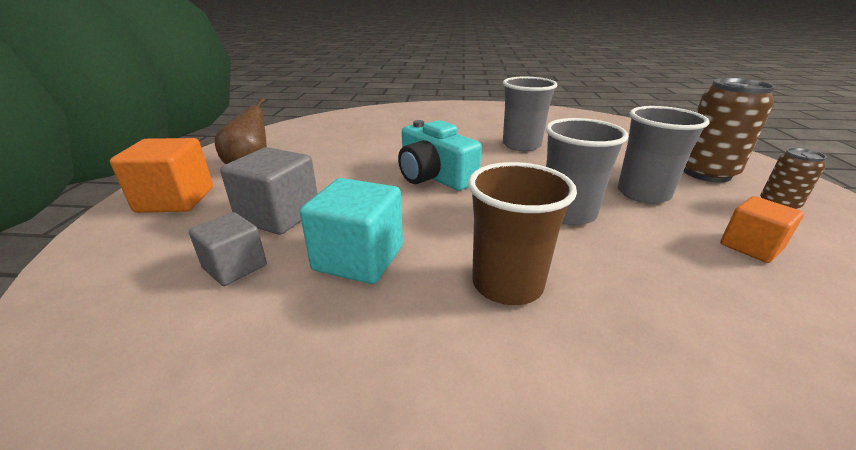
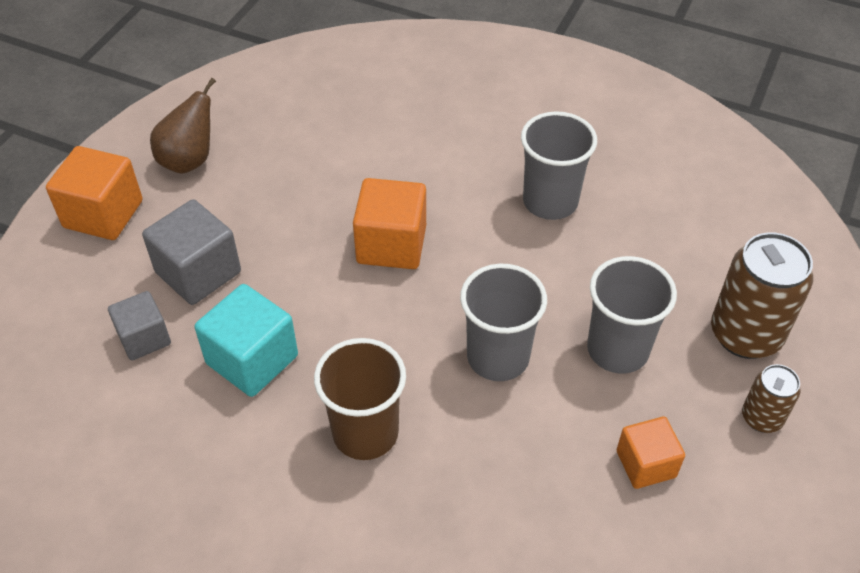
camera: 20 degrees right, 20 degrees up
(434, 176) = (391, 244): turquoise camera -> orange cube

